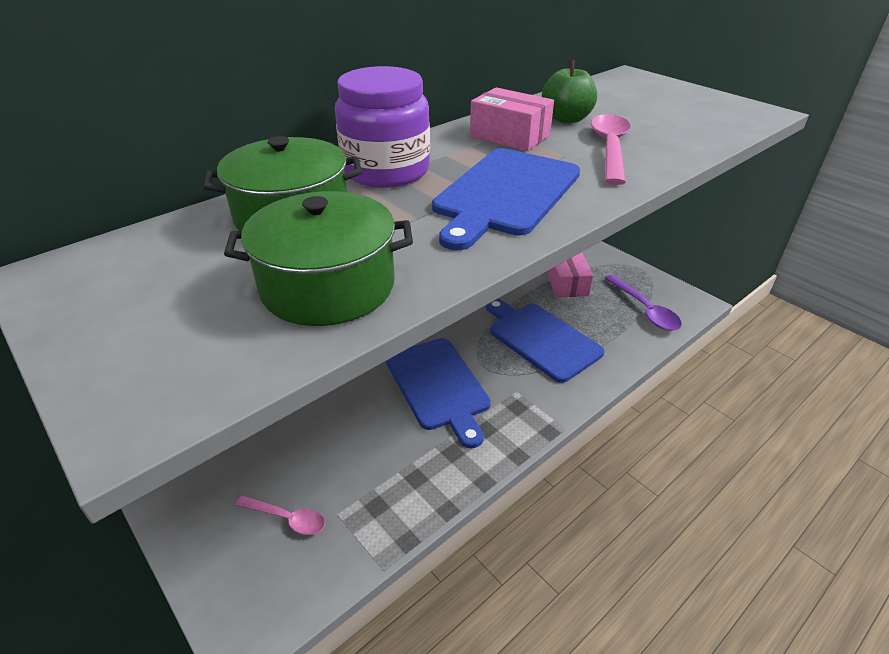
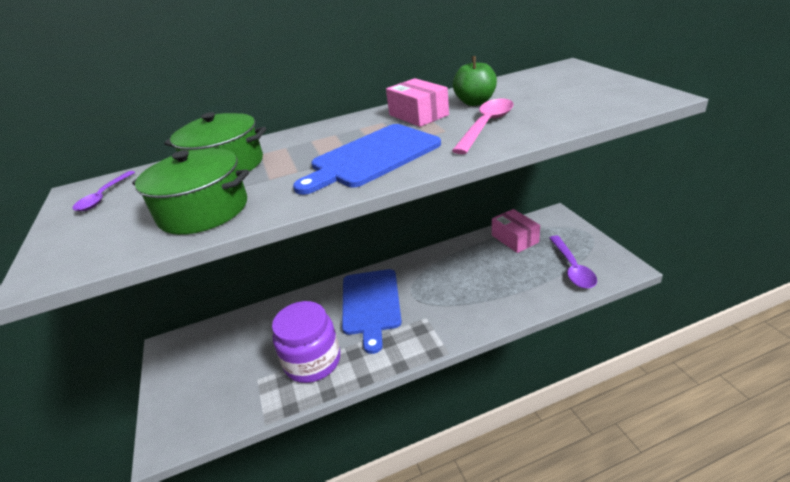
camera: 25 degrees right, 5 degrees down
(114, 280) = (104, 197): none -> purple spoon
(287, 518) = (226, 375): pink spoon -> none
(386, 171) = (310, 138): purple jar -> purple jar (312, 361)
(541, 339) = (468, 280): blue cutting board -> none
(567, 283) = (515, 239): pink box -> pink box turned 45 degrees counterclockwise

